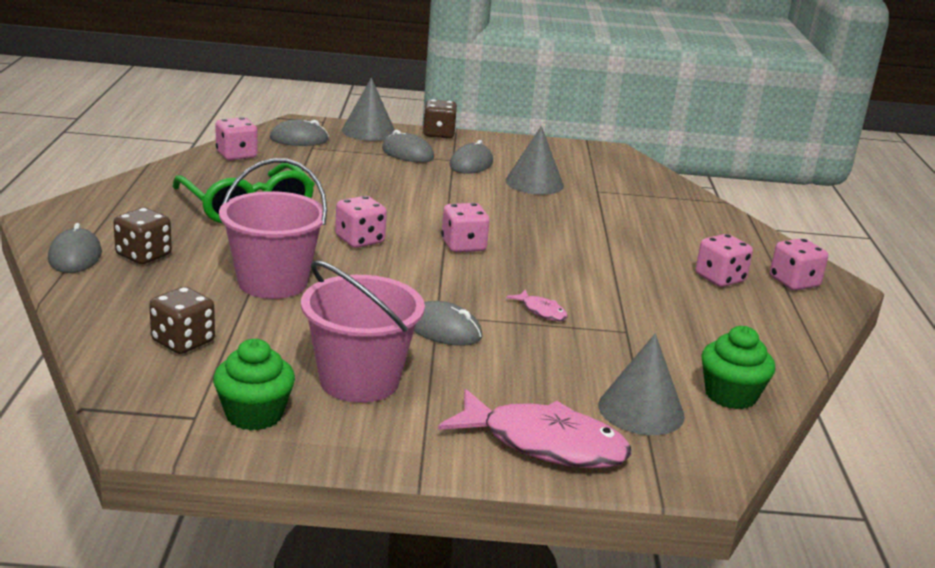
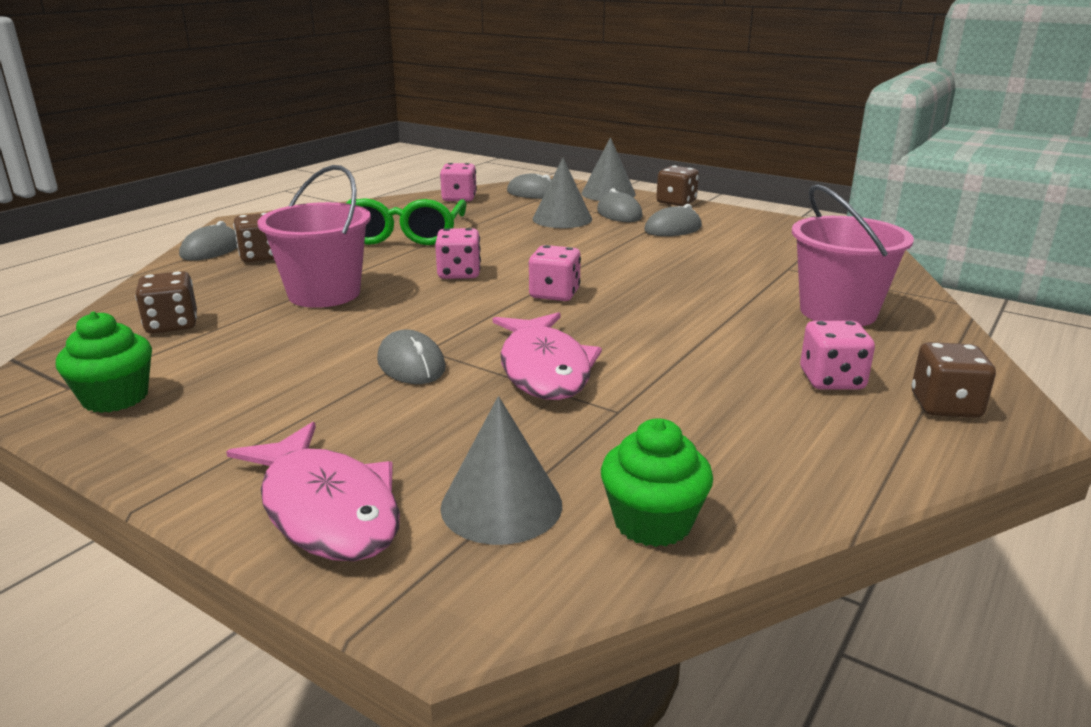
camera: 35 degrees right, 0 degrees up
(359, 380) = (253, 391): pink bucket -> pink bucket (837, 312)
(534, 183) = (720, 252): grey cone -> grey cone (562, 219)
(541, 311) = (544, 369): pink fish -> pink fish, size x2.24
(794, 282) = (945, 406): pink dice -> brown dice

